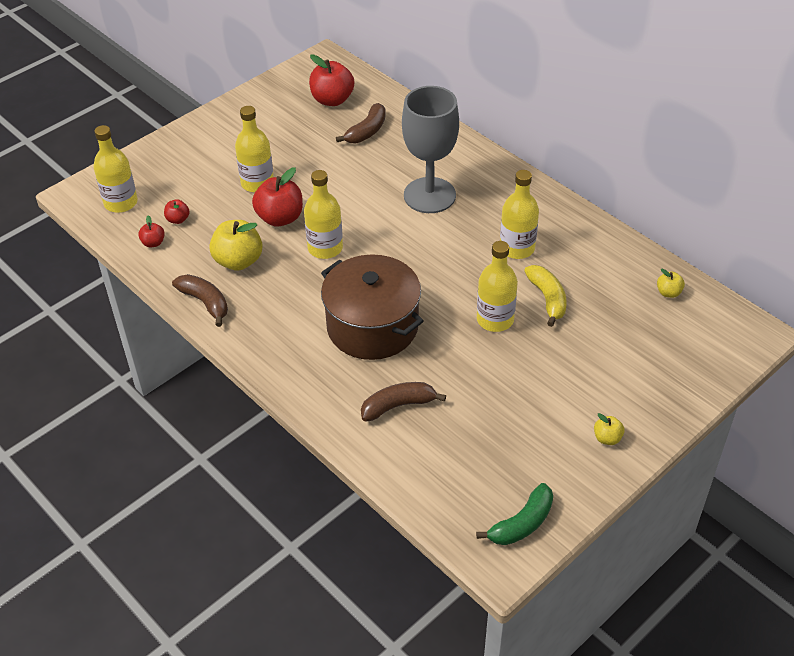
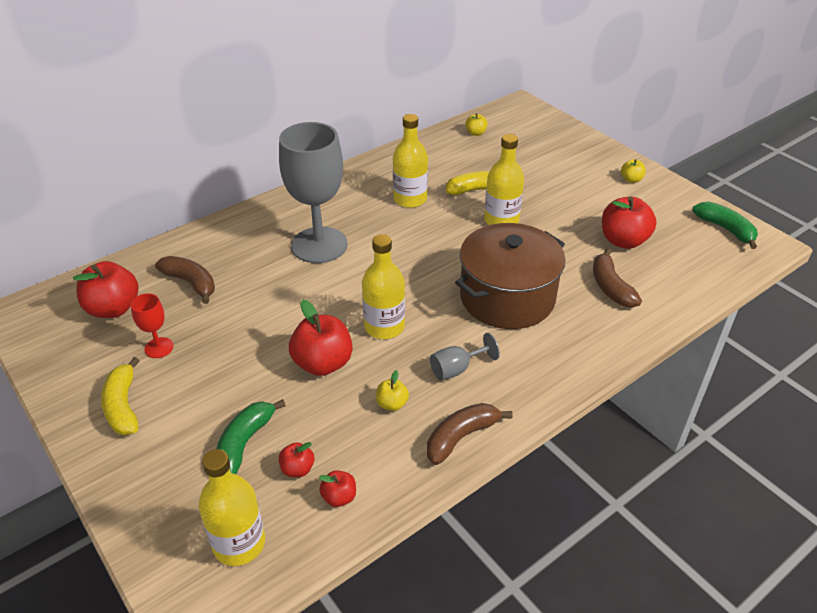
camera: 85 degrees left, 5 degrees down
(201, 191) = (245, 443): none -> green banana
(234, 128) = (123, 406): none -> yellow banana
(238, 261) = (392, 404): yellow apple -> yellow apple, size x0.50
(257, 183) = (249, 383): yellow bottle -> none
(277, 296) = (456, 369): none -> grey goblet
(292, 131) = (159, 348): none -> red goblet
(479, 422) = (623, 241): none -> red apple

